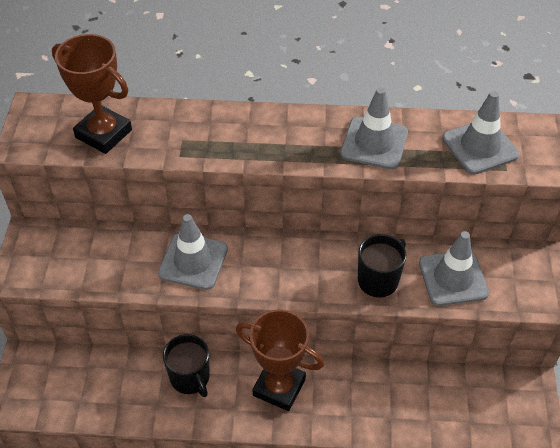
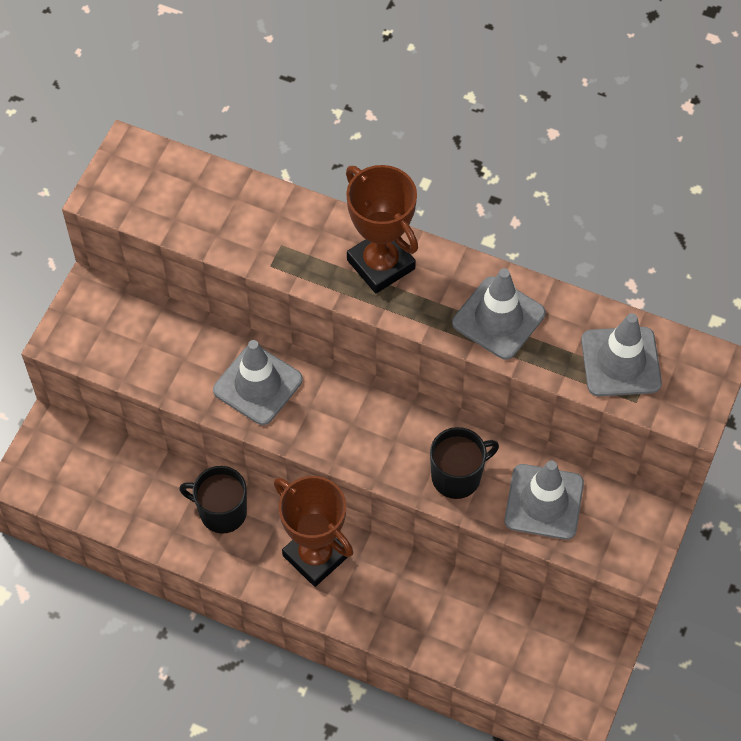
camera: 20 degrees right, 10 degrees up
(103, 134) = (196, 209): brown trophy -> brown trophy (381, 264)
(190, 378) = (221, 512): black mug -> black mug turned 120 degrees clockwise

